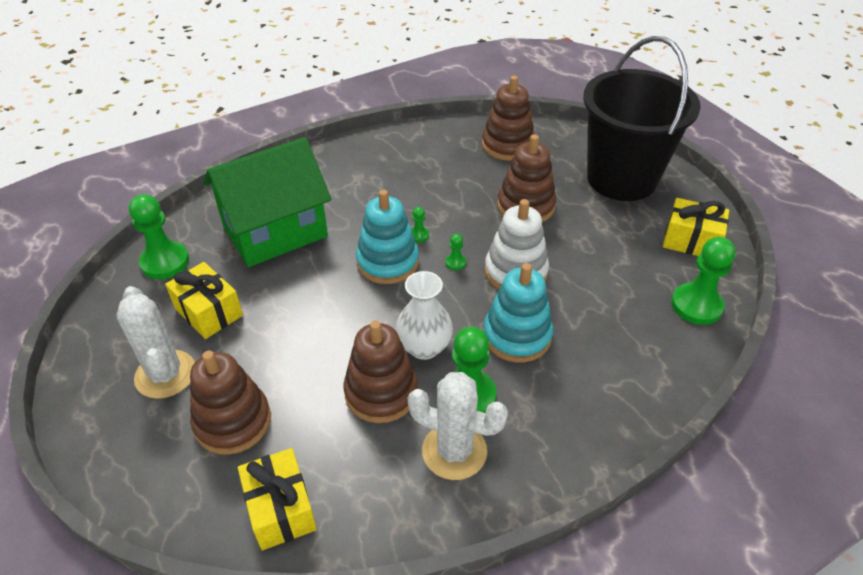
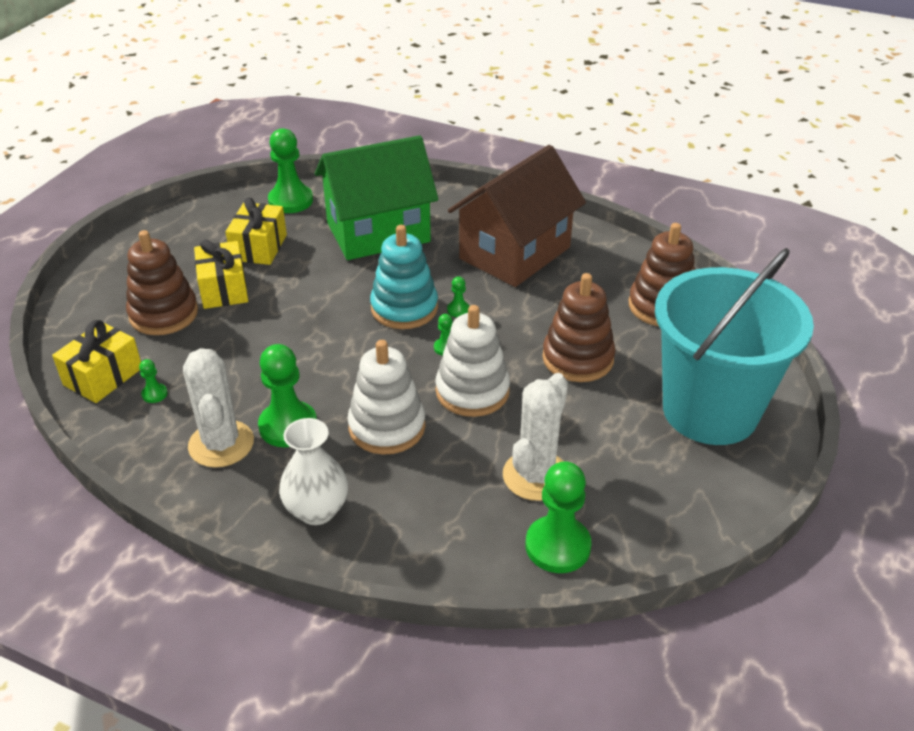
camera: 55 degrees right, 5 degrees down
(165, 374) = (182, 261): white cactus -> white cactus (536, 476)
(275, 231) = (378, 232): green house -> green house turned 45 degrees counterclockwise
(345, 475) = (154, 394): none -> green pawn
(381, 392) = (251, 374): brown stacking toy -> none
(383, 176) = (515, 253): none -> brown house
(424, 347) = (322, 376): white vase -> white vase (317, 510)
(517, 336) = (387, 427): turquoise stacking toy -> white stacking toy
(621, 179) = (710, 411): black bucket -> turquoise bucket
(691, 241) = (664, 506): yellow gift -> yellow gift (224, 289)

